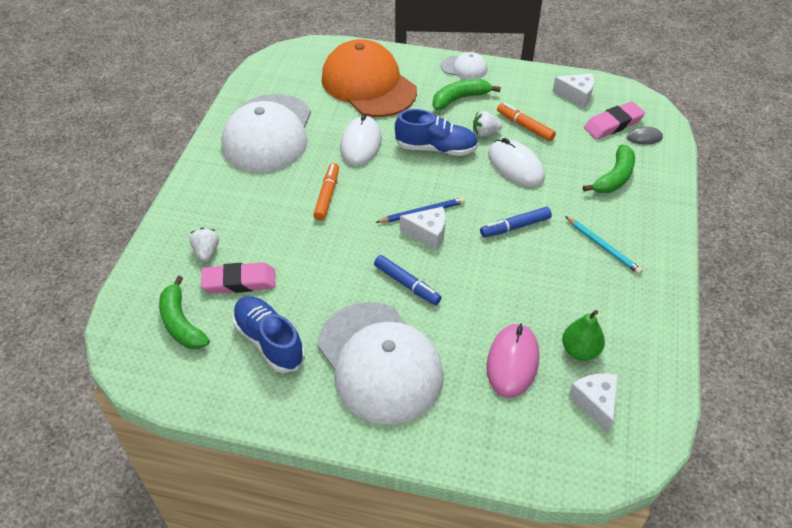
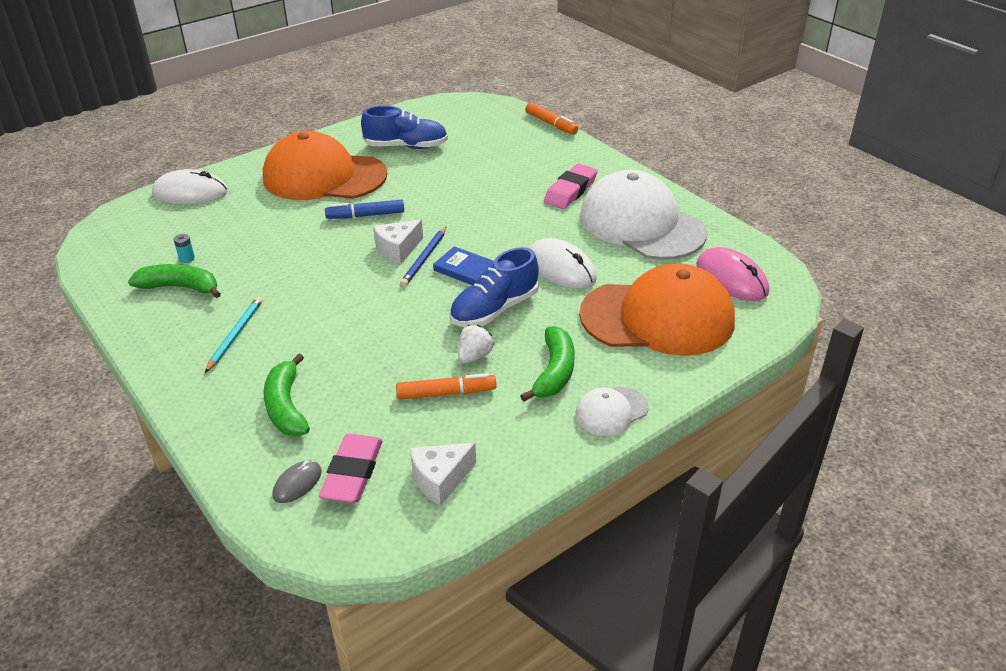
camera: 130 degrees right, 10 degrees down
(181, 323) = (470, 124): green banana -> green banana (180, 287)
(206, 252) = (524, 151): white strawberry -> none
(239, 282) = (475, 153): pink eraser -> pink eraser (570, 191)
(327, 195) = (514, 221): orange marker -> orange marker (551, 124)
(379, 362) = (324, 176): white cap -> orange cap
(411, 185) = (465, 269): none -> blue book
(512, 362) = (233, 225): pink mouse -> pink mouse (731, 278)
(515, 166) = (400, 347): white mouse -> white mouse (190, 192)
(515, 227) = (333, 299): blue marker -> none
(580, 350) = (187, 258): green pear -> turquoise battery
(595, 403) = (148, 240): white cheese -> none
(603, 246) = (235, 335): turquoise pencil -> turquoise pencil turned 105 degrees clockwise

